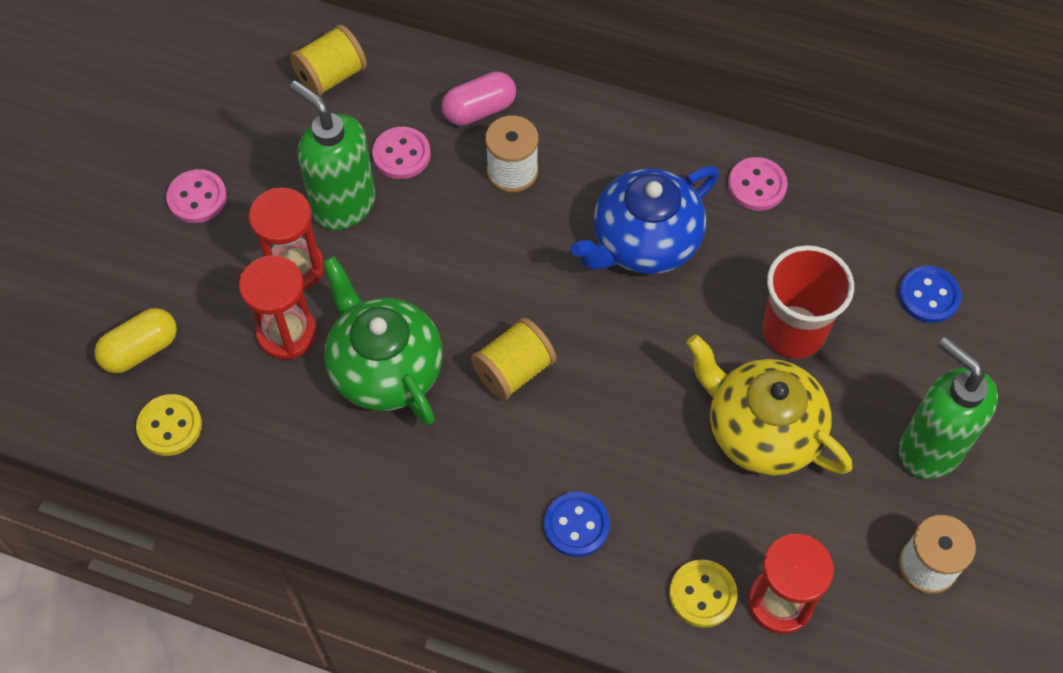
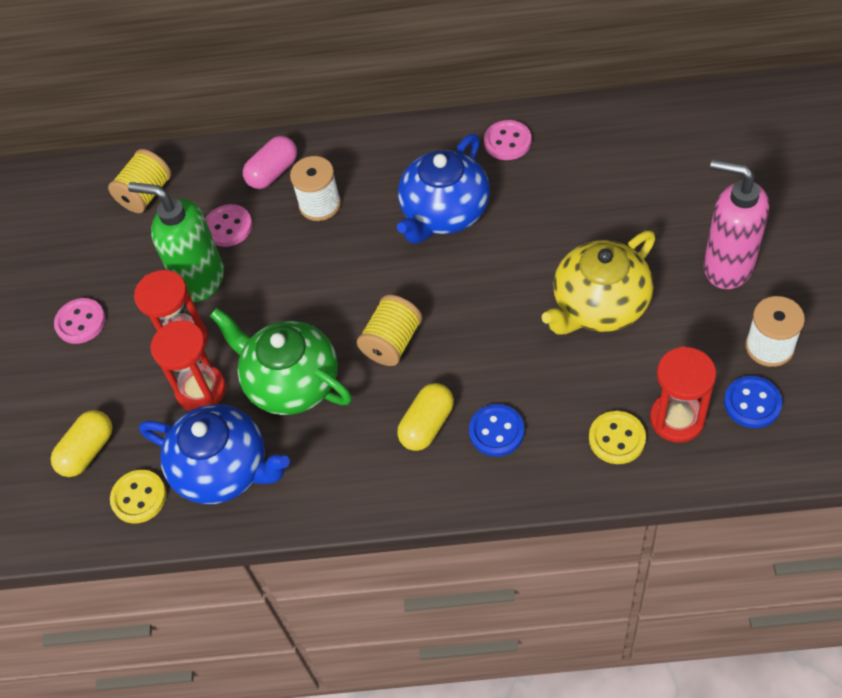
camera: 15 degrees left, 5 degrees down
(270, 435) = (223, 469): none -> blue teapot
(505, 483) = (427, 425): none -> yellow capsule
(761, 430) = (599, 305): yellow teapot -> yellow teapot turned 60 degrees counterclockwise
(793, 332) = (587, 229): red cup -> none
(928, 296) = (670, 165): blue button -> blue button (752, 403)
(929, 448) = (727, 266): green soap dispenser -> pink soap dispenser

